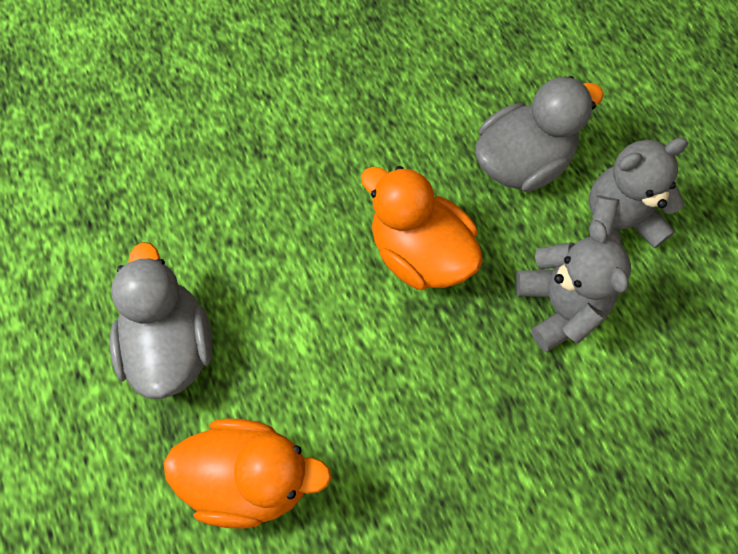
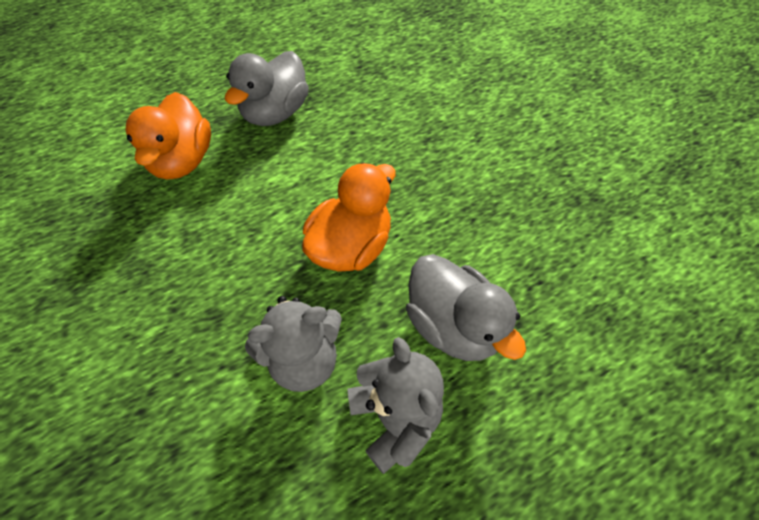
camera: 85 degrees right, 10 degrees down
(171, 345) = (275, 113): grey duck -> grey duck turned 135 degrees clockwise

